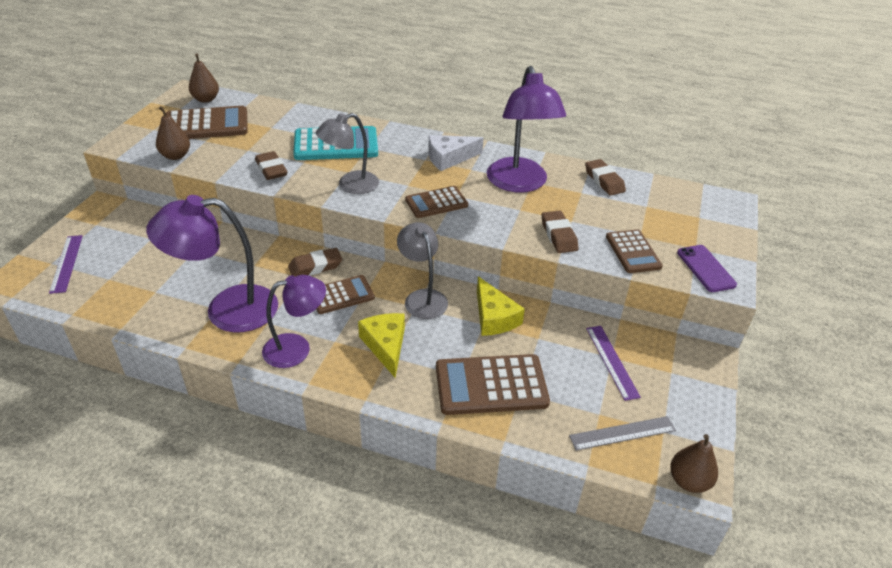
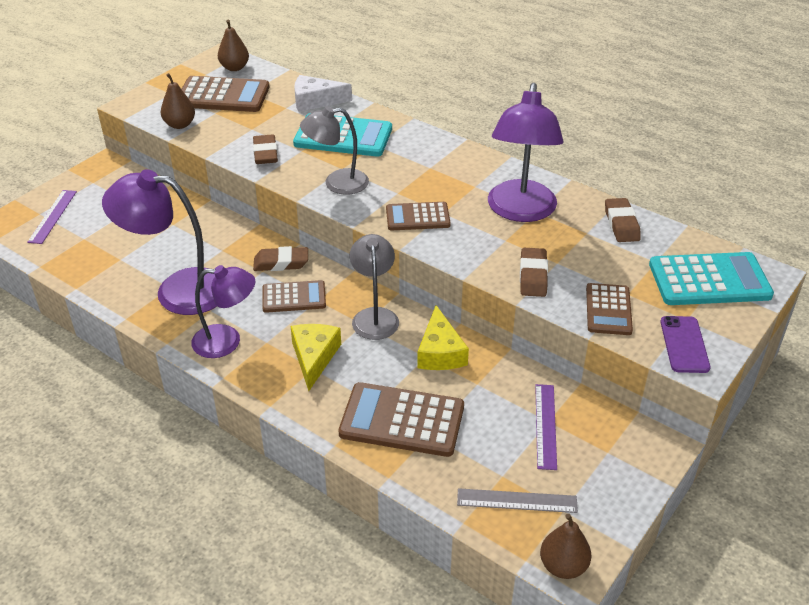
camera: 20 degrees right, 0 degrees up
(449, 158) = (457, 170): white cheese -> white cheese (315, 101)
(694, 213) = (709, 280): none -> turquoise calculator

